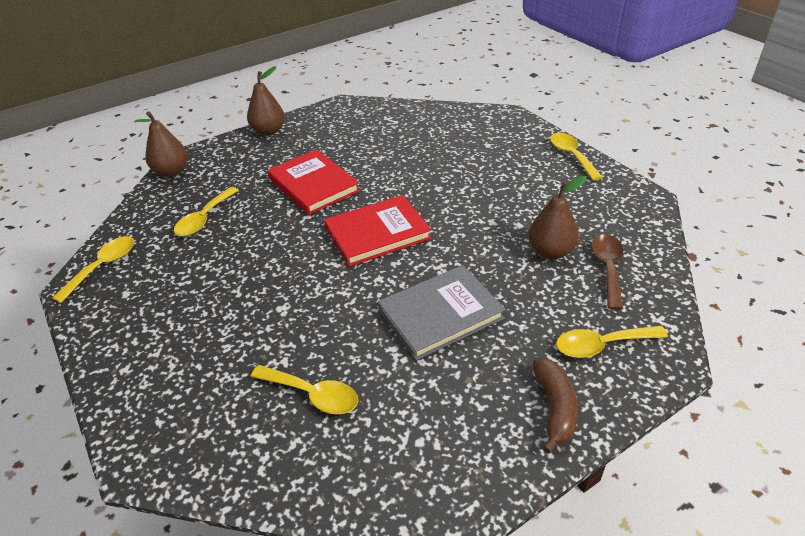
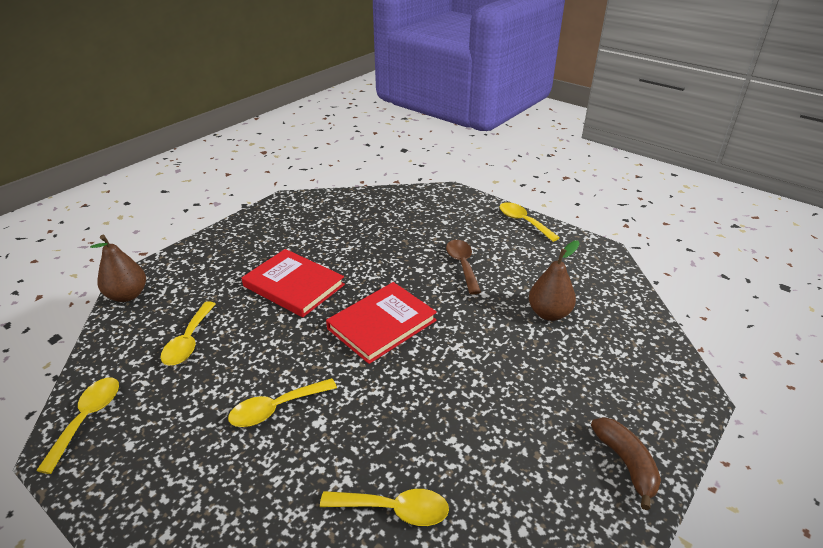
camera: 20 degrees left, 5 degrees down
(269, 131) = (221, 237): brown pear -> none
(440, 314) = (480, 394): grey book -> none
(601, 345) = (634, 393): yellow spoon -> yellow spoon (276, 408)
(607, 268) = (604, 320): brown spoon -> brown spoon (462, 265)

